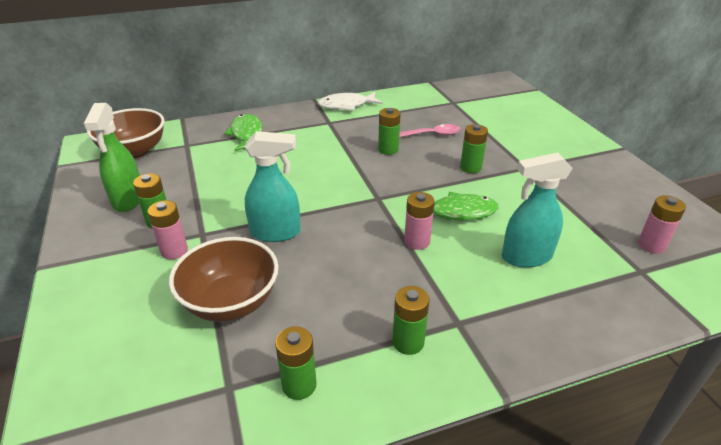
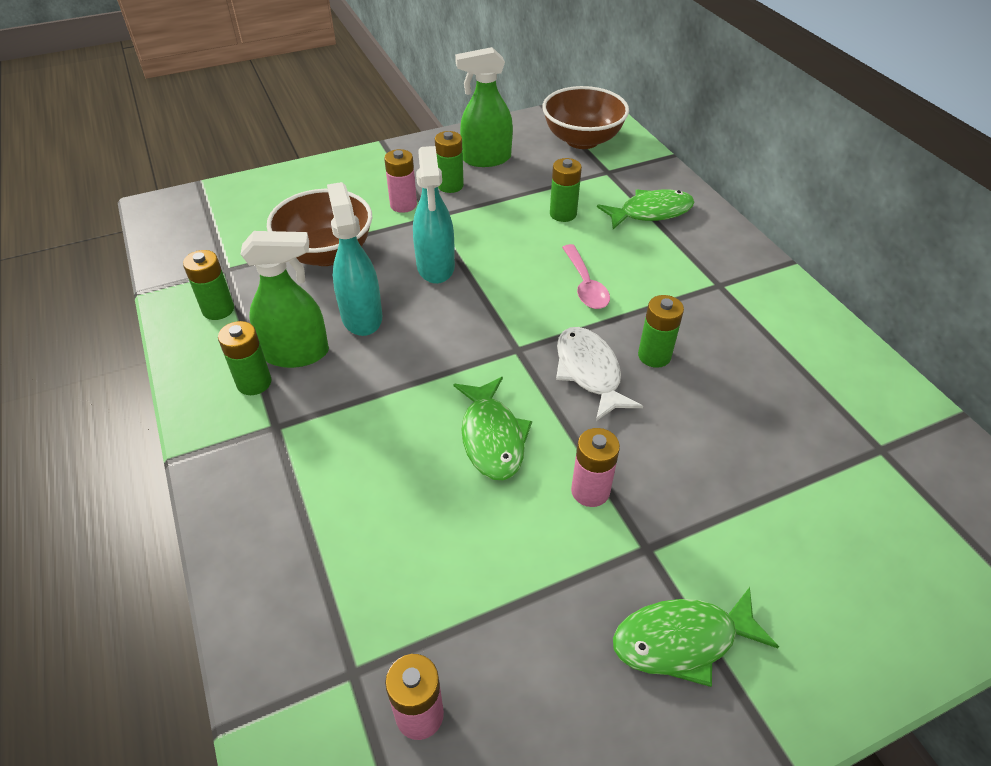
camera: 85 degrees right, 10 degrees up
(346, 105) = (787, 299): white fish -> white fish (589, 372)
(372, 315) = (297, 354): none -> green spray bottle
(417, 241) = (422, 390): pink battery -> pink battery (590, 491)
(431, 135) = (725, 411): pink spoon -> pink spoon (585, 285)
(470, 168) = (625, 461): green battery -> green battery (563, 214)
(526, 257) = (390, 511): turquoise spray bottle -> turquoise spray bottle (361, 316)
(574, 164) = (682, 640): none -> green fish

